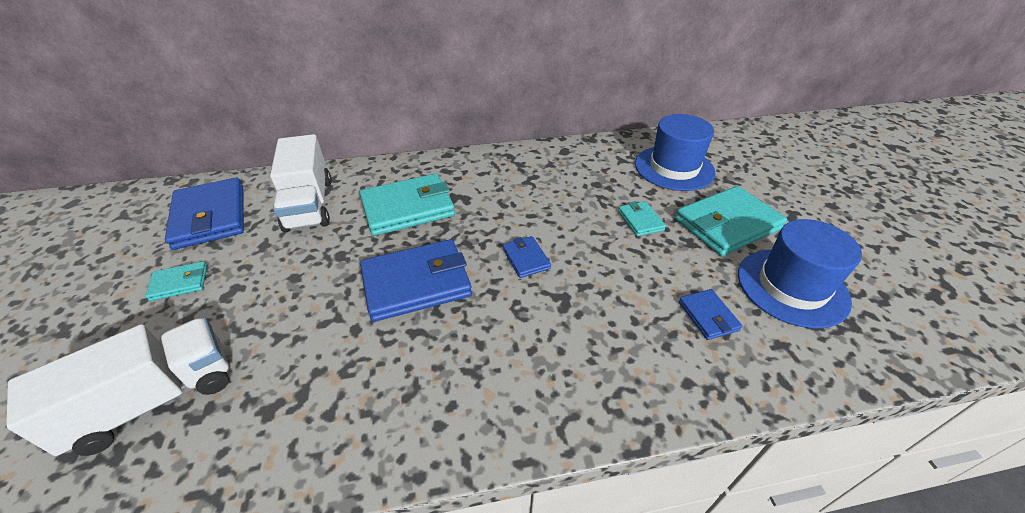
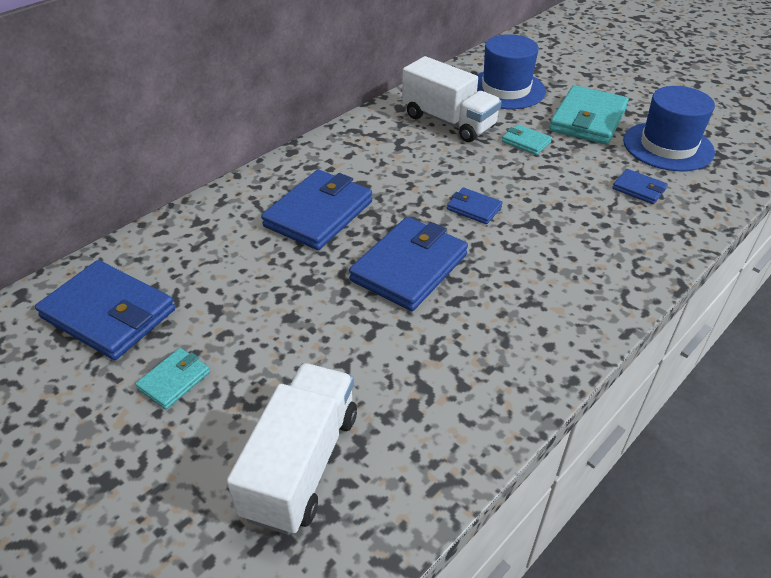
camera: 35 degrees left, 0 degrees up
(309, 204) = (209, 254): white truck -> white truck (448, 121)
(408, 208) = (319, 214): turquoise wallet -> blue wallet

